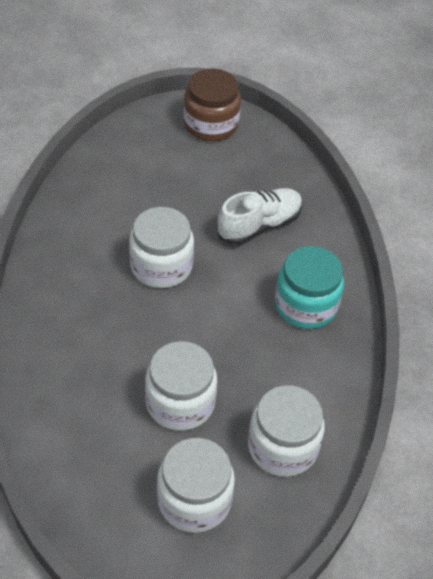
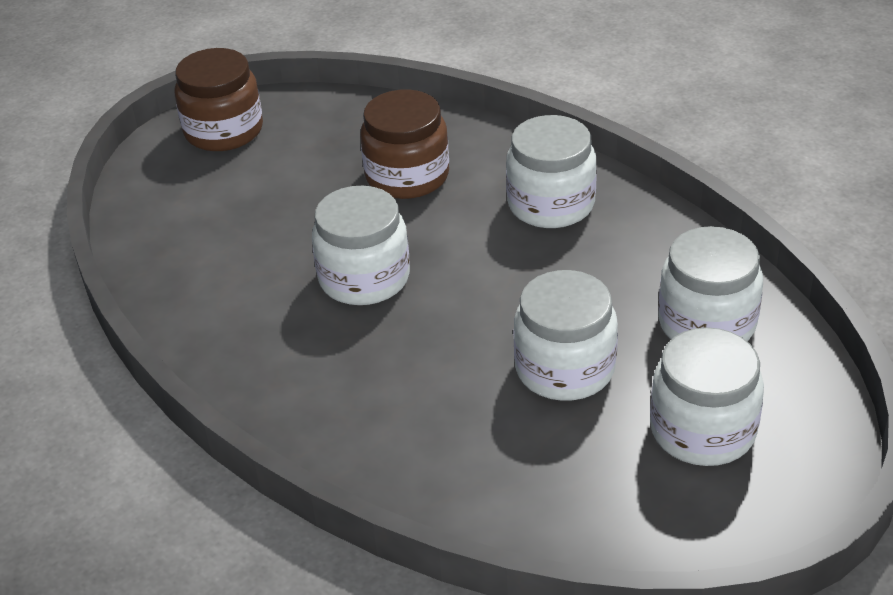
camera: 40 degrees left, 10 degrees down
(259, 225) = (407, 176): white shoe -> brown jar
(305, 305) = (551, 204): turquoise jar -> white jar

